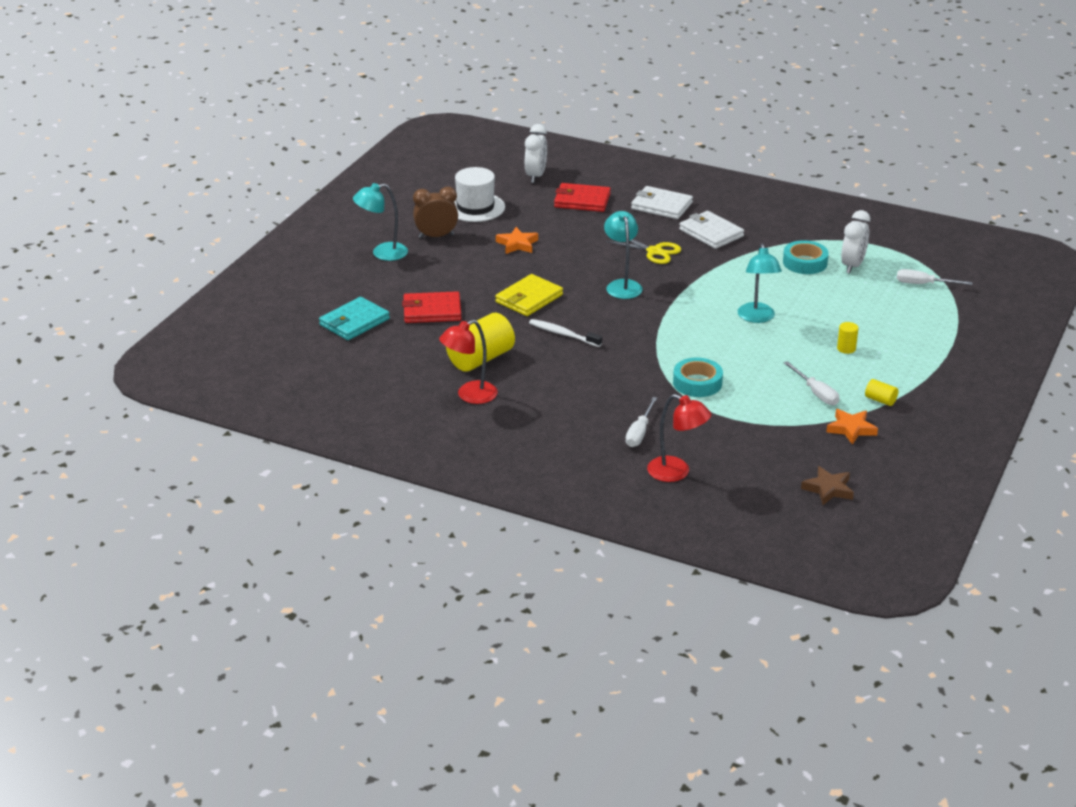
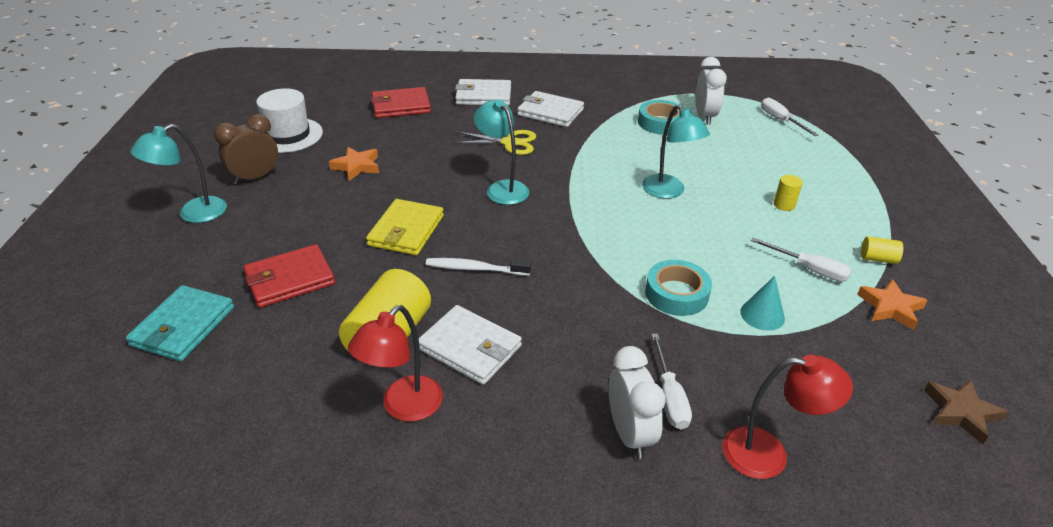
camera: 25 degrees left, 5 degrees up
(529, 377) = (470, 348): none -> white wallet
(535, 176) = (339, 91): white clock -> white clock (629, 433)
(748, 409) = (762, 315): none -> turquoise cone
(923, 284) = (781, 120): white screwdriver -> white screwdriver turned 75 degrees clockwise

